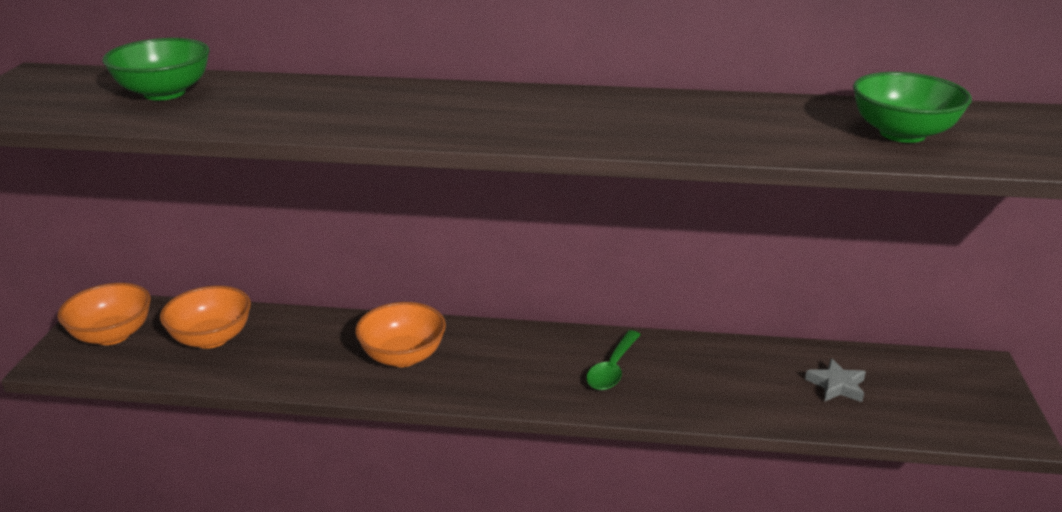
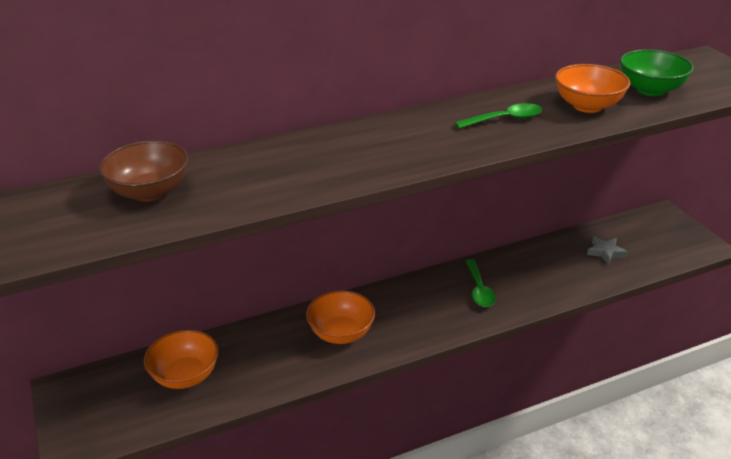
camera: 30 degrees left, 5 degrees up
(112, 335) = (98, 406): orange bowl -> orange bowl (587, 106)
(164, 93) = (150, 192): green bowl -> brown bowl
(637, 119) = (505, 119): none -> green spoon

